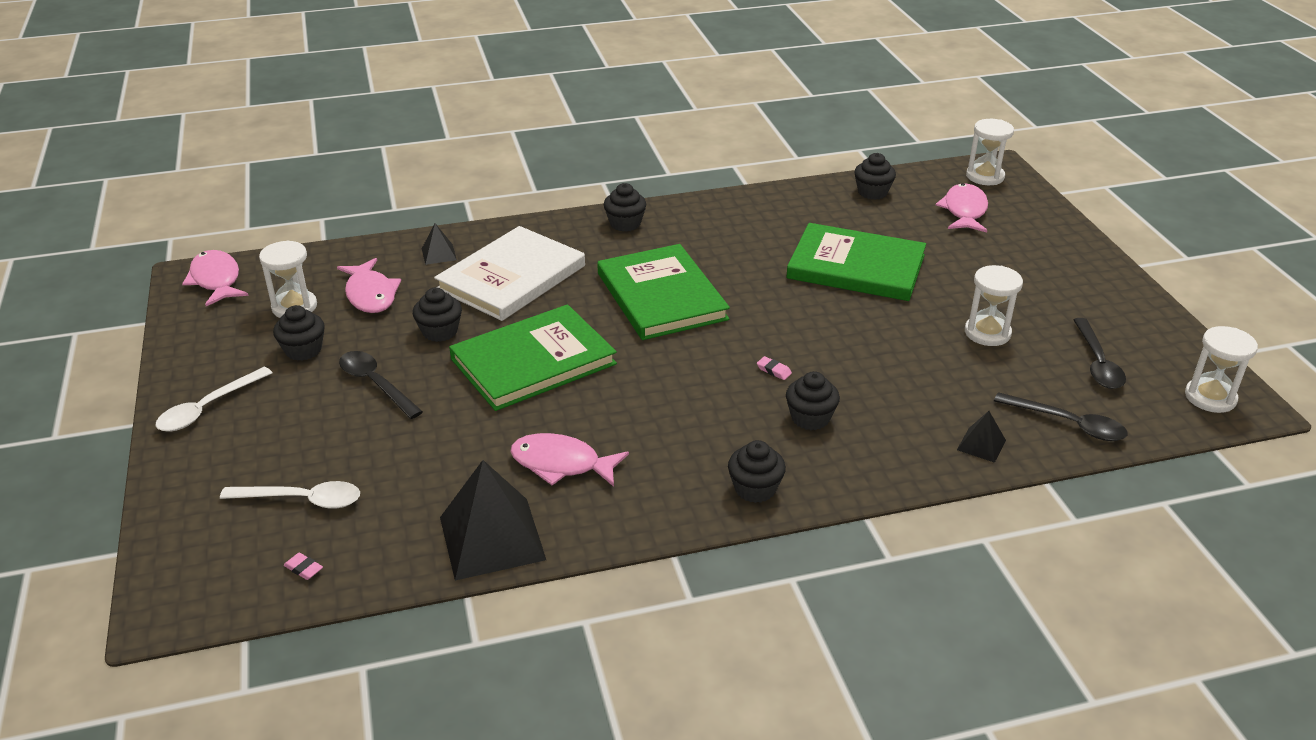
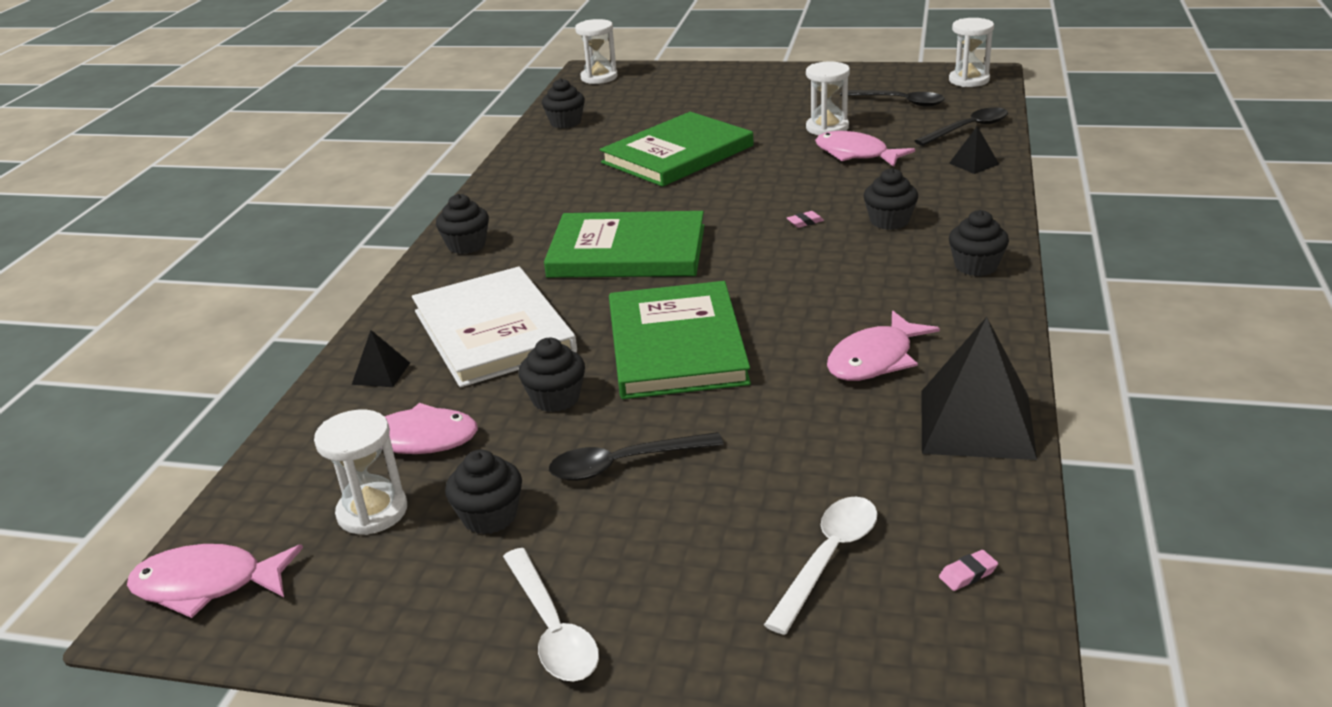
camera: 60 degrees left, 5 degrees down
(964, 211) = (641, 96): pink fish -> pink fish (856, 154)

